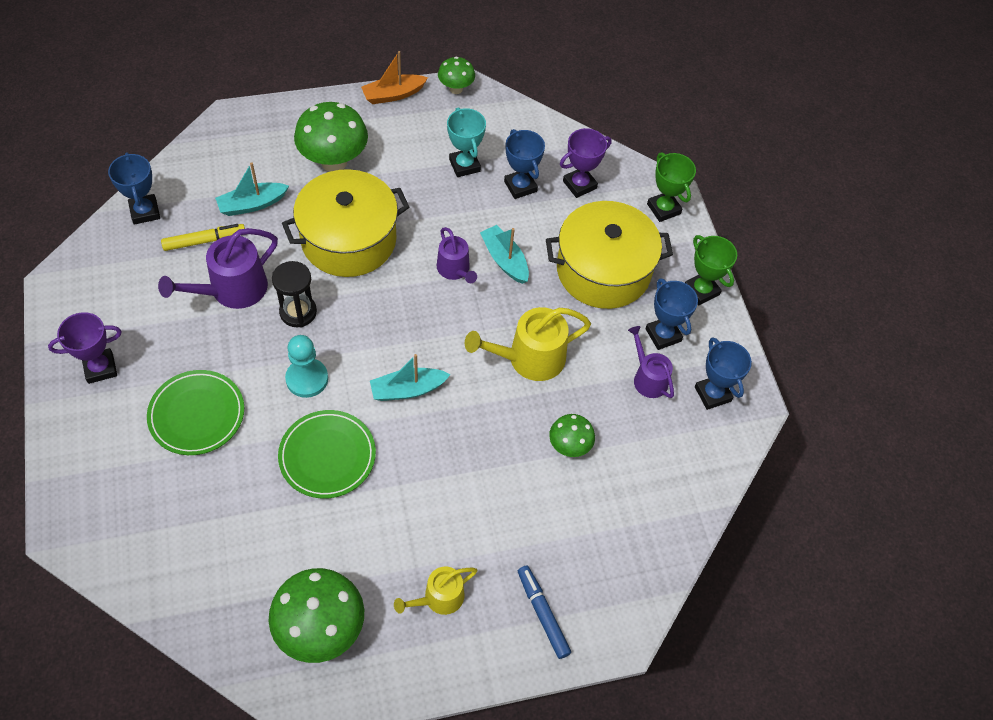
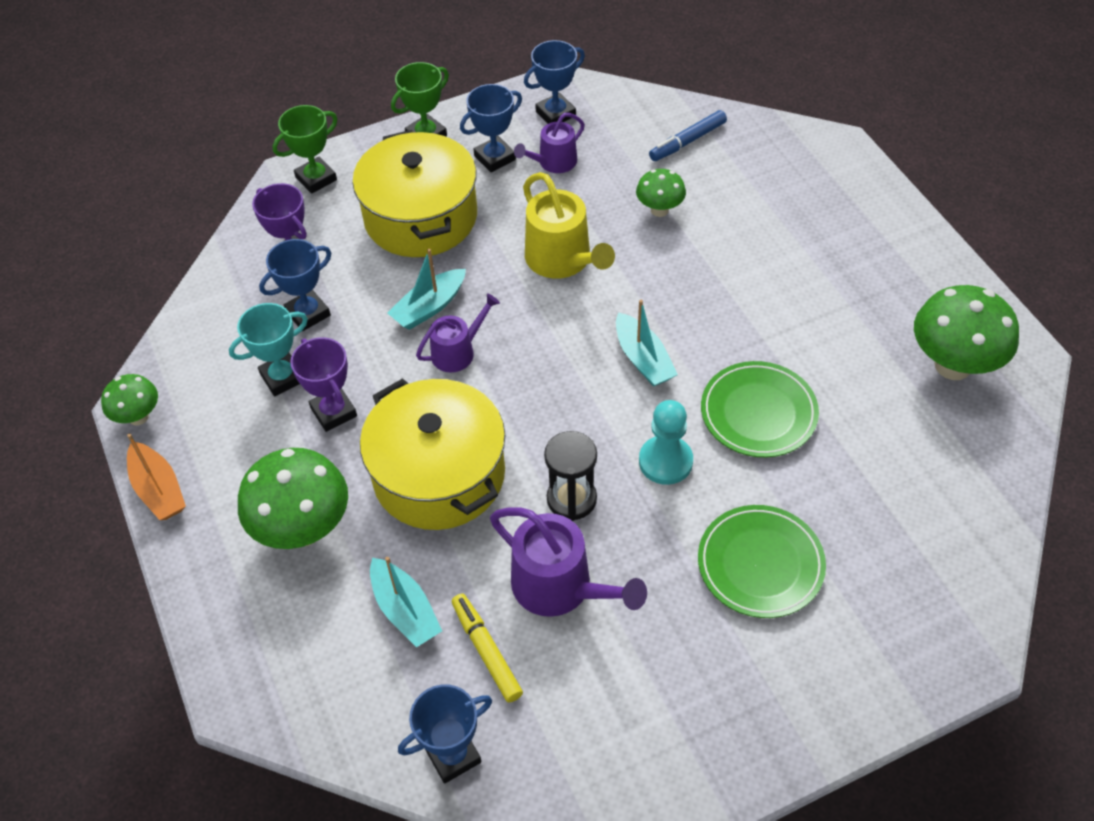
camera: 95 degrees left, 5 degrees down
(100, 368) = (738, 707): purple trophy -> purple trophy (334, 412)
(439, 598) = (871, 279): yellow watering can -> none
(543, 613) = (847, 200): blue marker -> blue marker (687, 141)

